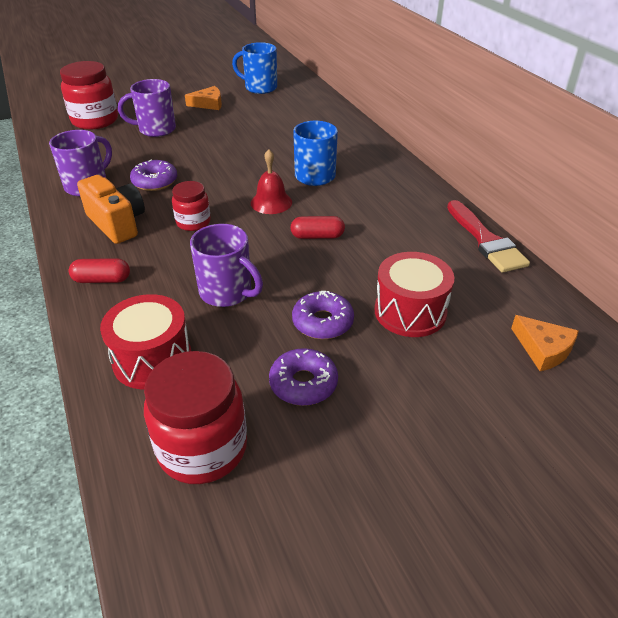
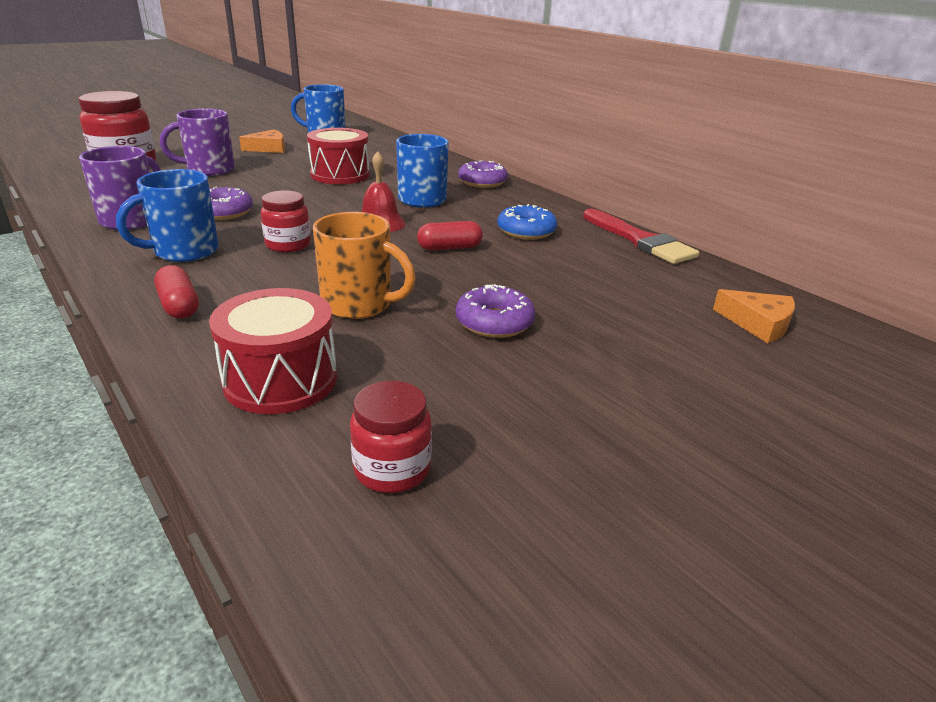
camera: 15 degrees left, 10 degrees down
(102, 280) = (179, 306): red capsule -> red capsule turned 75 degrees clockwise
(117, 223) = (184, 251): orange camera -> blue mug
(202, 448) = (392, 469): red jar -> red jar, size x0.58
(227, 292) = (359, 305): purple mug -> orange mug
(303, 383) = (500, 383): purple donut -> purple donut (482, 182)
(389, 221) = (526, 231): none -> blue donut
(410, 312) = (593, 304): red drum -> red drum (340, 175)

